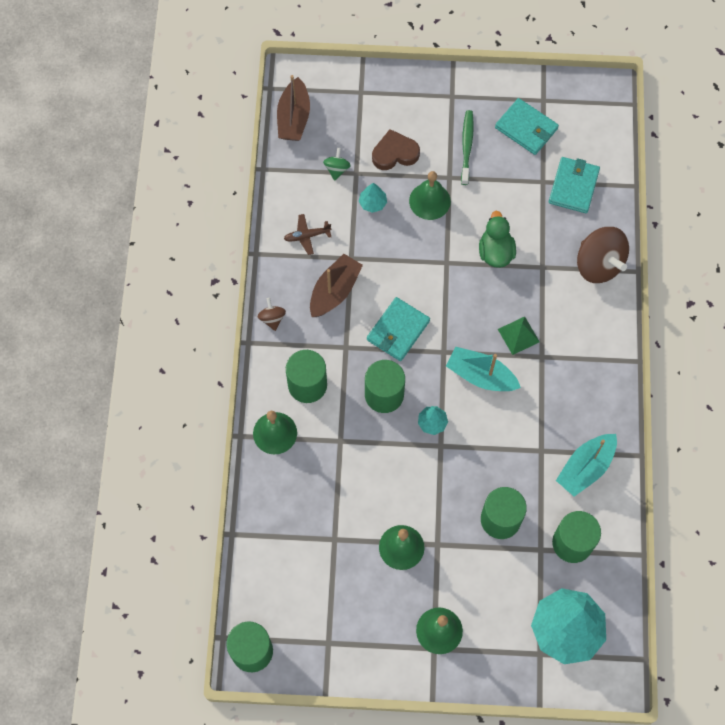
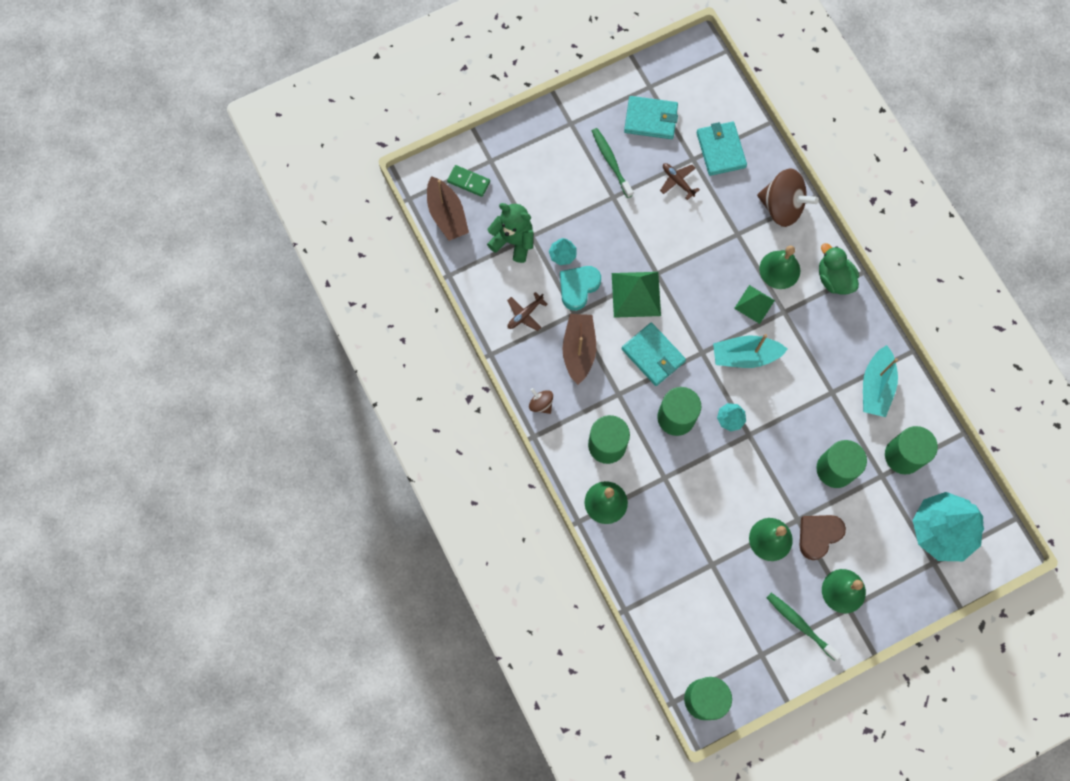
camera: 30 degrees left, 5 degrees up
(330, 100) = (468, 182): none -> green domino
(337, 169) = (513, 241): green spinning top -> green teddy bear
(368, 238) = (578, 287): none -> turquoise heart
(380, 637) = (800, 624): none -> green toothbrush
(395, 153) = (554, 200): brown heart -> brown heart (818, 535)
(398, 330) = (653, 355): turquoise wallet -> turquoise wallet turned 45 degrees counterclockwise
(416, 270) = (636, 294): none -> green pyramid
(429, 201) = (609, 227): green bell -> green bell (779, 269)
(495, 252) = (691, 242): green duck -> green duck (834, 279)
(516, 194) = (677, 181): none -> brown plane

